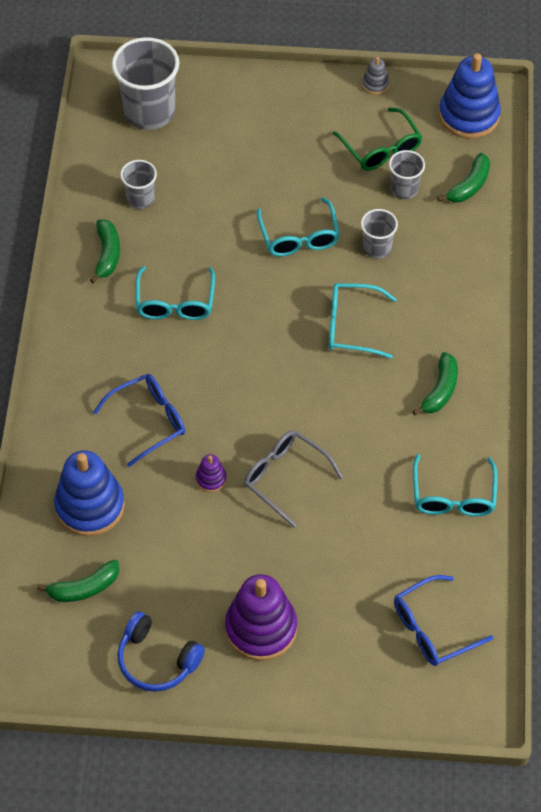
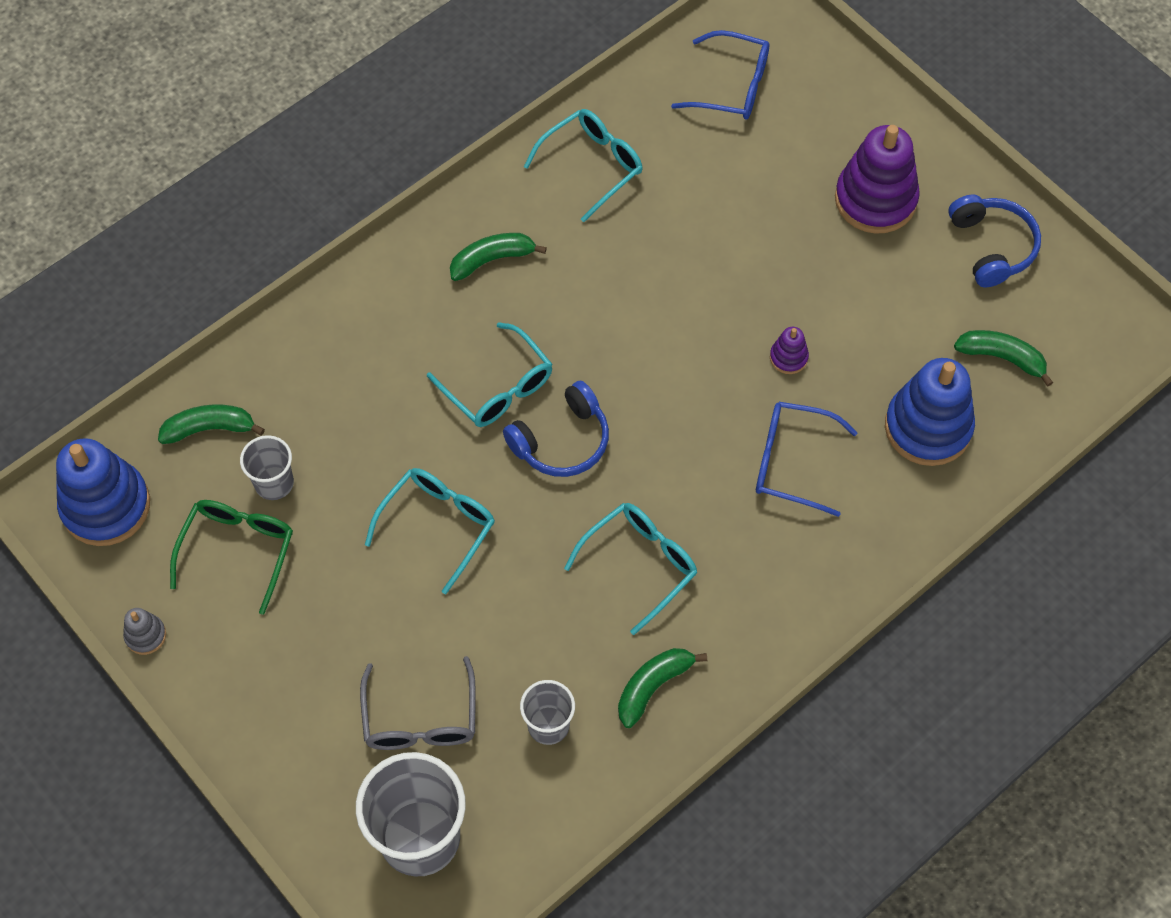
camera: 135 degrees left, 5 degrees up
(285, 328) = (562, 441): none -> blue headphones
(285, 478) = (720, 301): grey glasses -> grey glasses (420, 717)
(377, 248) = (378, 444): grey cup -> none

